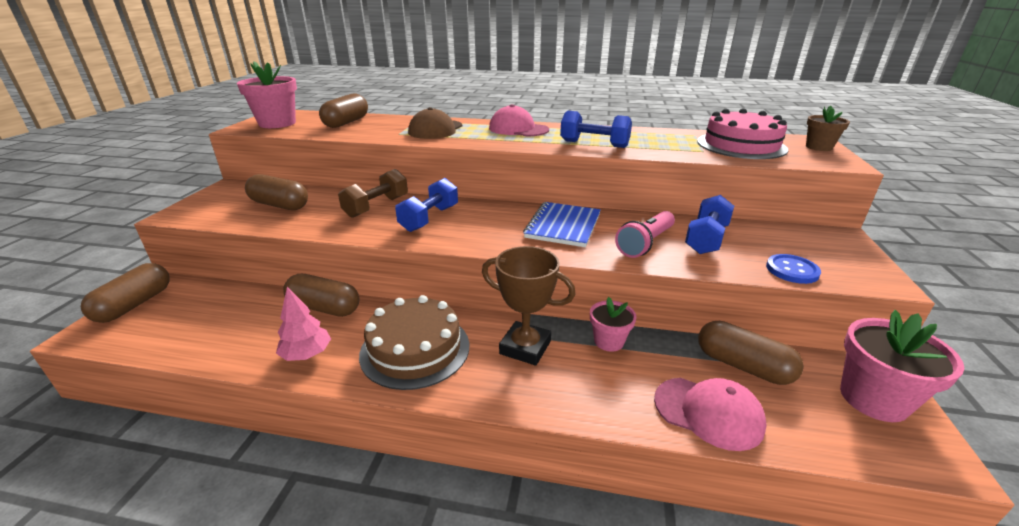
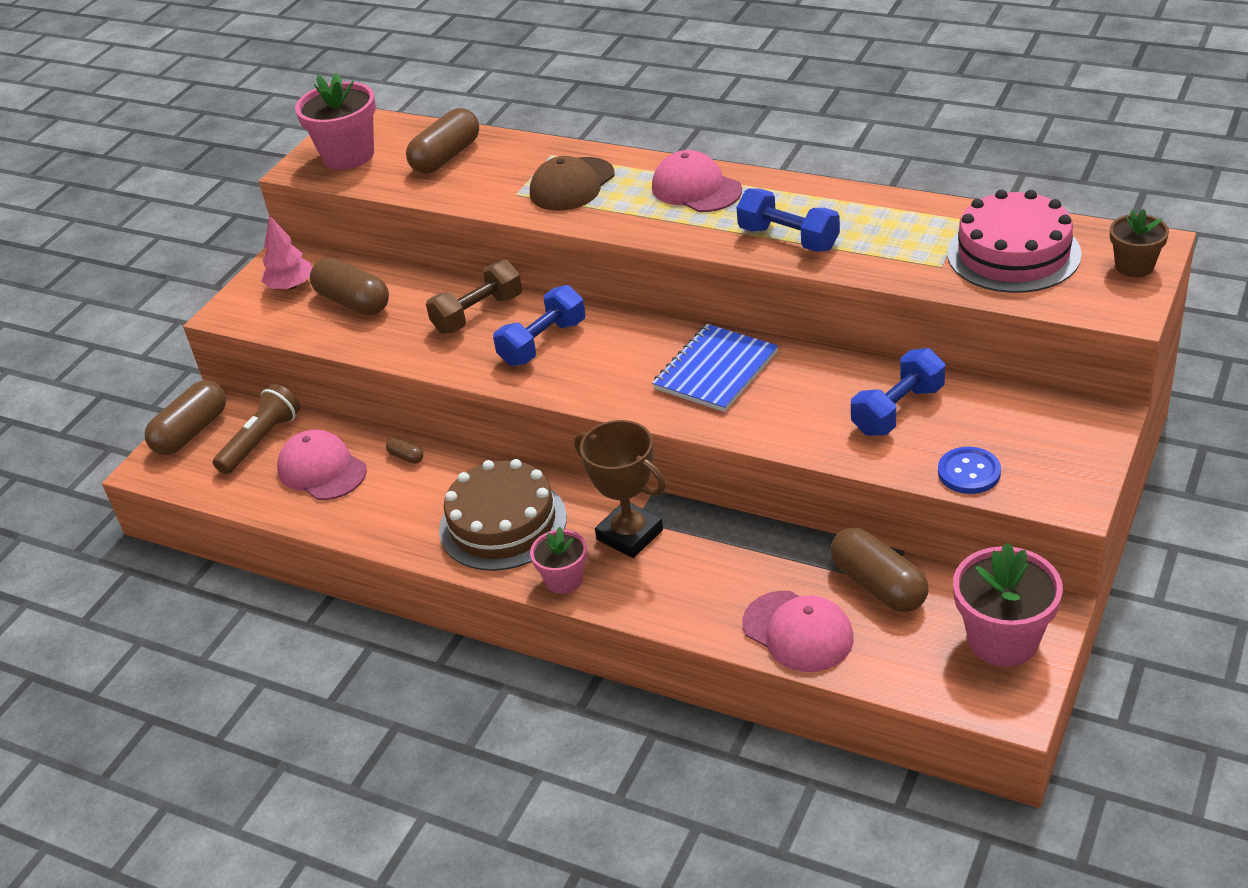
camera: 20 degrees right, 10 degrees up
(198, 306) = (261, 441): none -> brown flashlight
(250, 323) = (322, 470): none -> pink cap
(307, 354) = (384, 518): pink tree -> pink tree (291, 286)
(324, 308) = (406, 457): brown capsule -> brown capsule, size x0.43
(609, 341) = (734, 537): pink flower pot -> pink flower pot (564, 580)
(645, 243) = (808, 411): pink flashlight -> none

